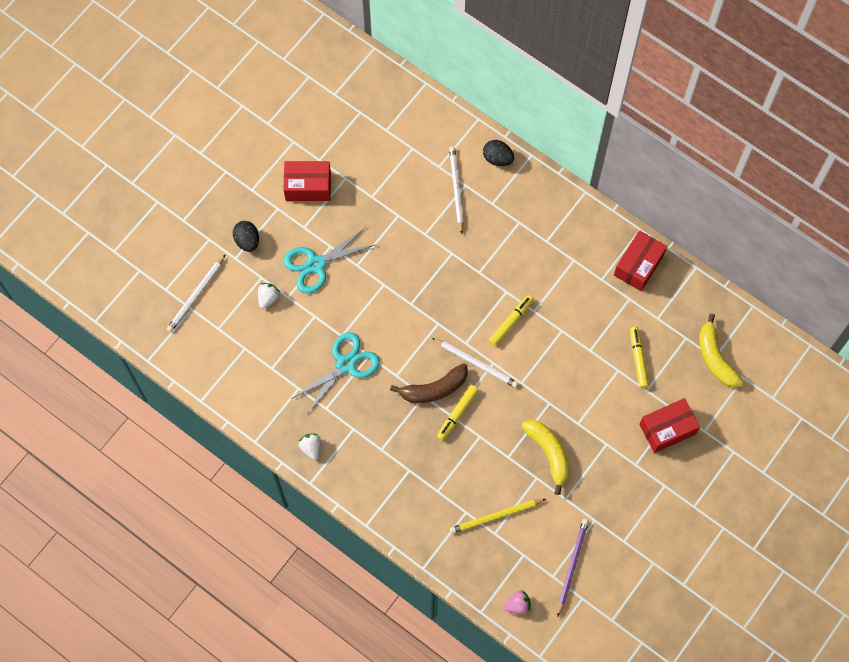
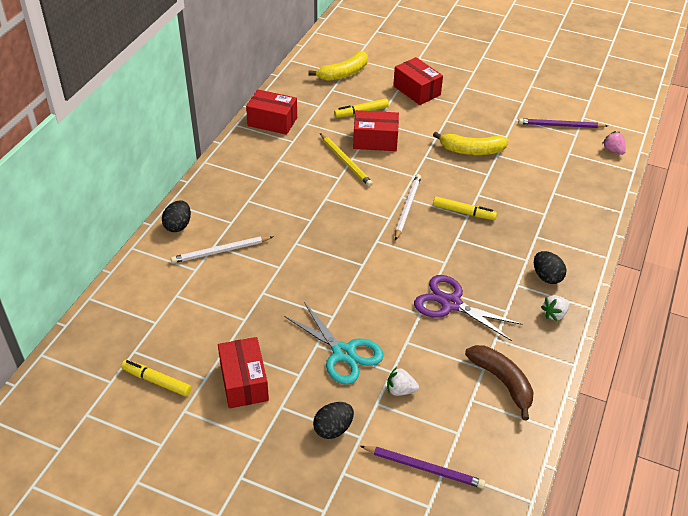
camera: 105 degrees left, 25 degrees down
(196, 295) = (424, 468): white pencil -> purple pencil
(346, 364) = (451, 303): turquoise scissors -> purple scissors
(355, 459) = (546, 277): none -> black egg
(434, 389) = (446, 232): brown banana -> brown banana (502, 382)
(496, 516) = (546, 173): yellow pencil -> yellow pencil (345, 161)
(511, 322) = (355, 191): yellow marker -> yellow marker (156, 381)
(549, 453) = (471, 150): yellow banana -> yellow banana turned 135 degrees counterclockwise
(585, 360) = (375, 140): none -> red box

